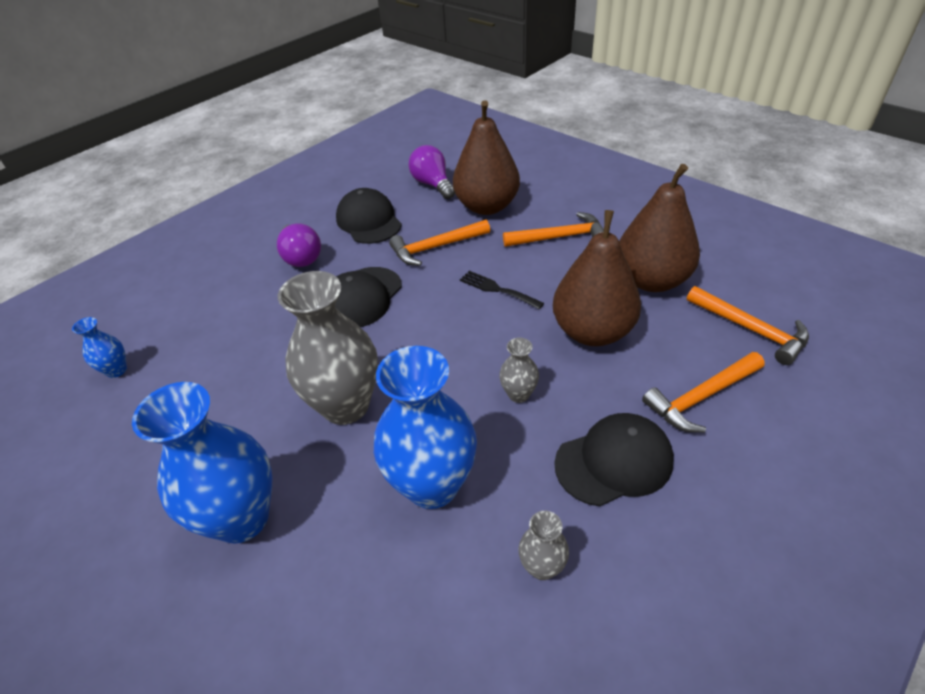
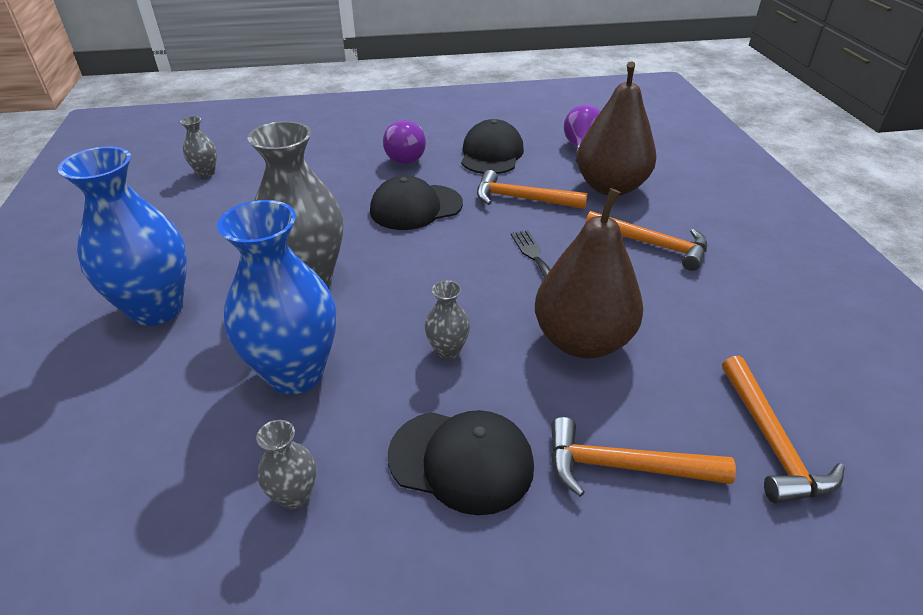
camera: 35 degrees right, 5 degrees down
(116, 370) = (206, 173): blue vase -> grey vase
(651, 280) = (706, 330): brown pear -> none

